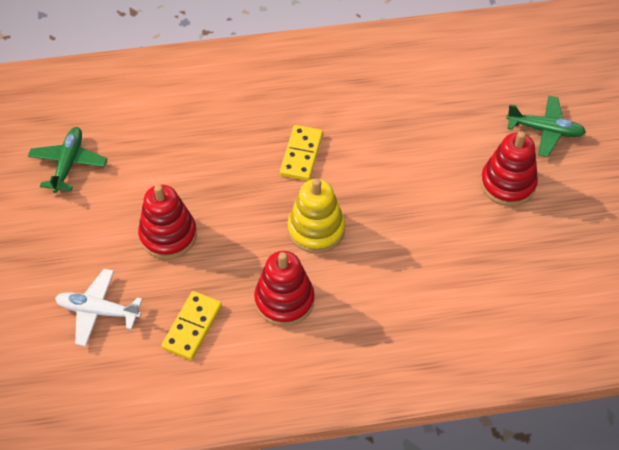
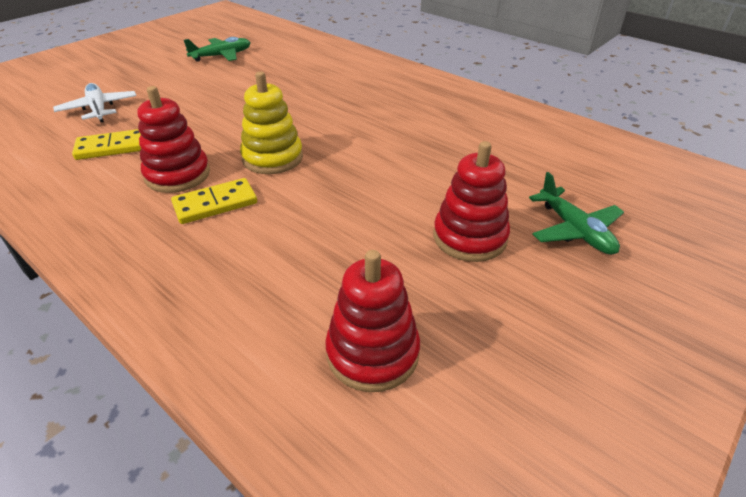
camera: 50 degrees right, 15 degrees down
(168, 235) = (196, 105): red stacking toy -> red stacking toy (372, 353)
(301, 154) = (341, 121): yellow domino -> yellow domino (215, 204)

